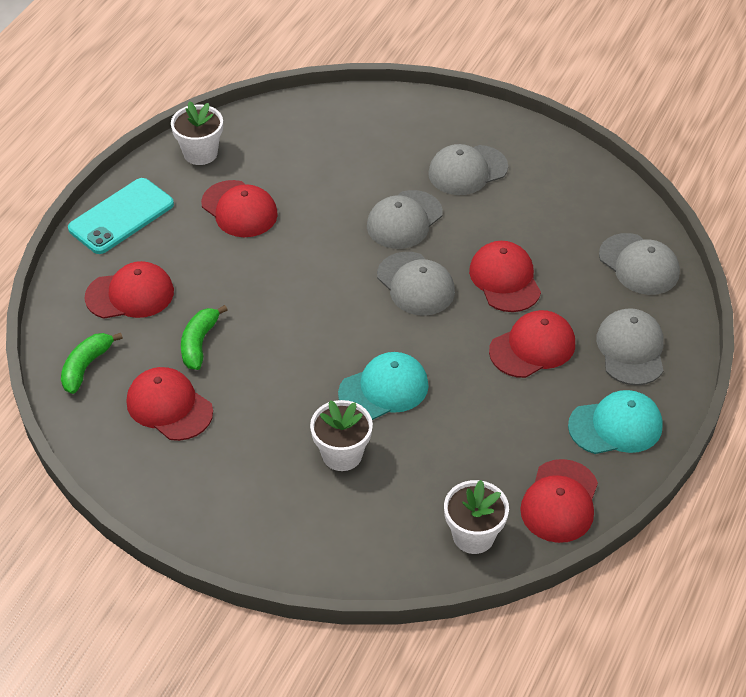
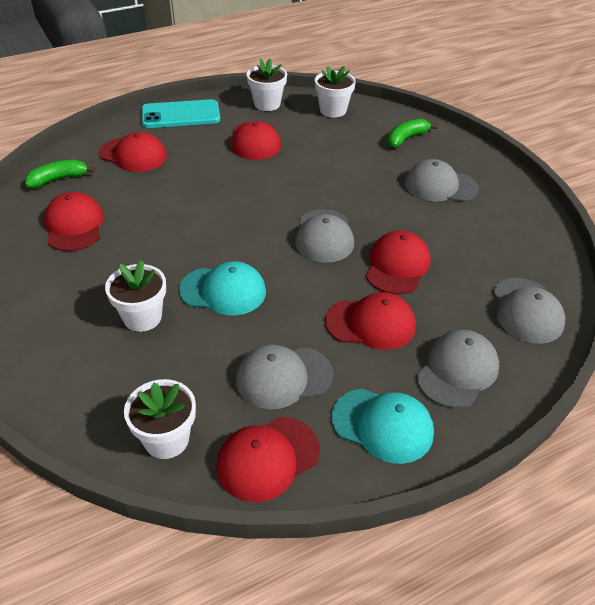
camera: 35 degrees right, 5 degrees down
(199, 343) = (138, 200): green banana -> green banana (406, 138)
(279, 126) = (333, 110): none -> white flower pot
(404, 220) = (360, 194): grey cap -> grey cap (283, 377)

